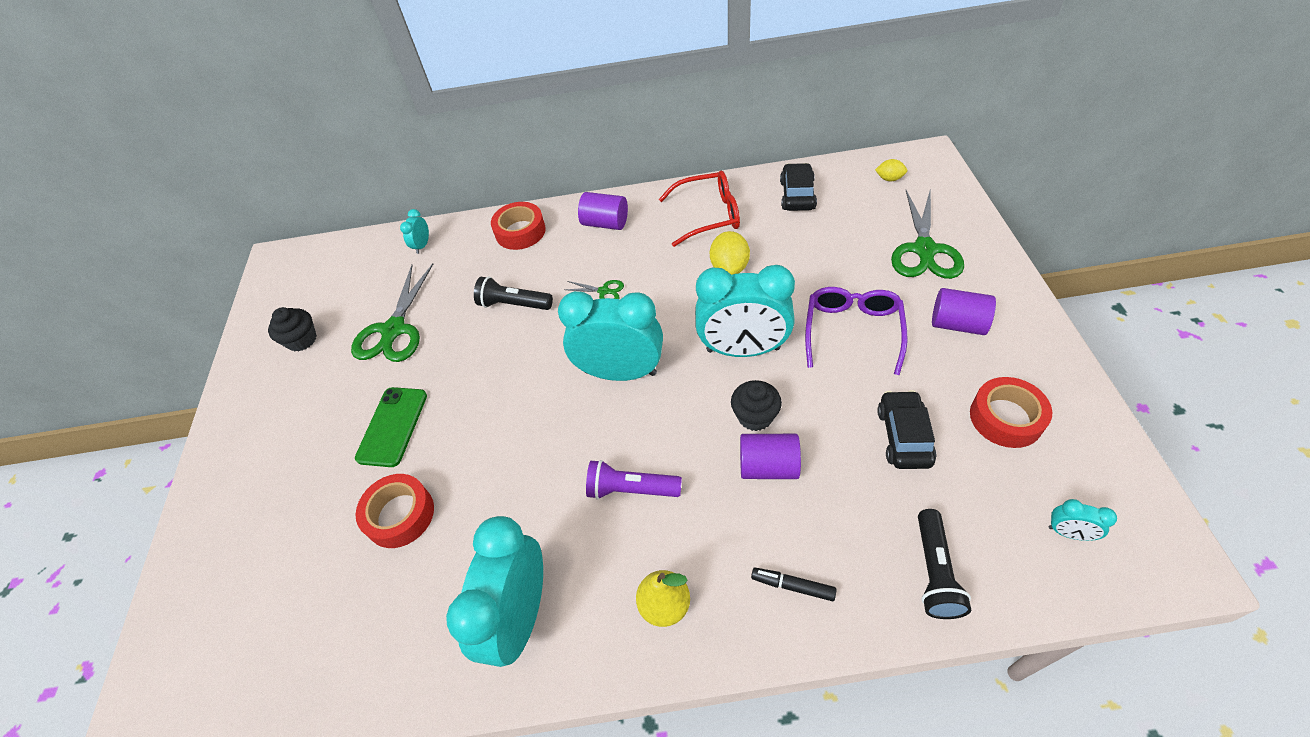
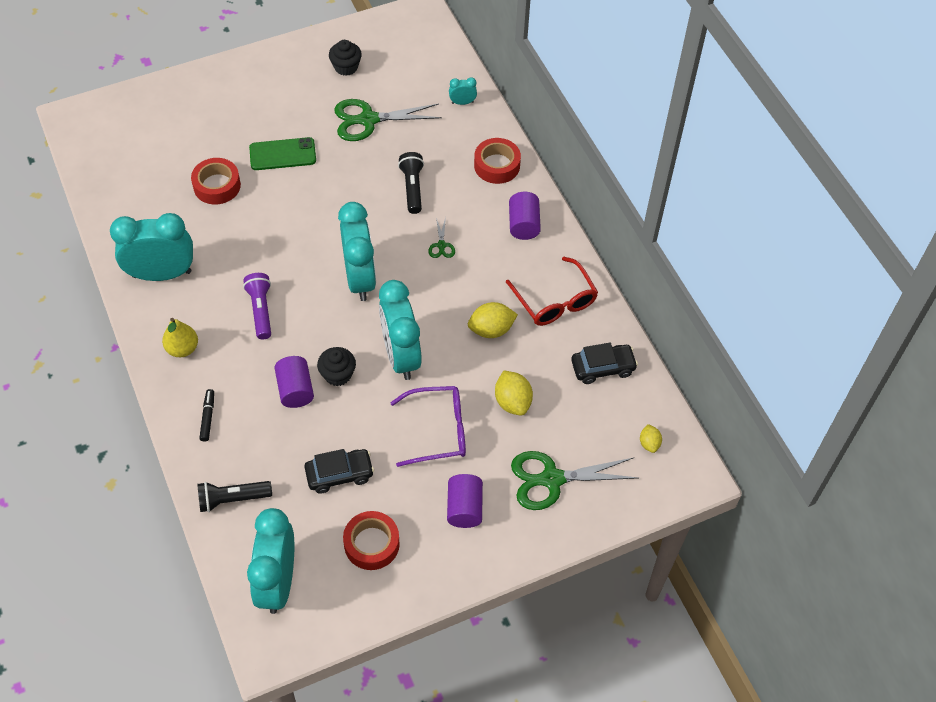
camera: 65 degrees right, 5 degrees up
(825, 265) = (512, 402): none -> yellow lemon
(1068, 533) = (277, 582): turquoise clock -> turquoise clock, size x2.42

